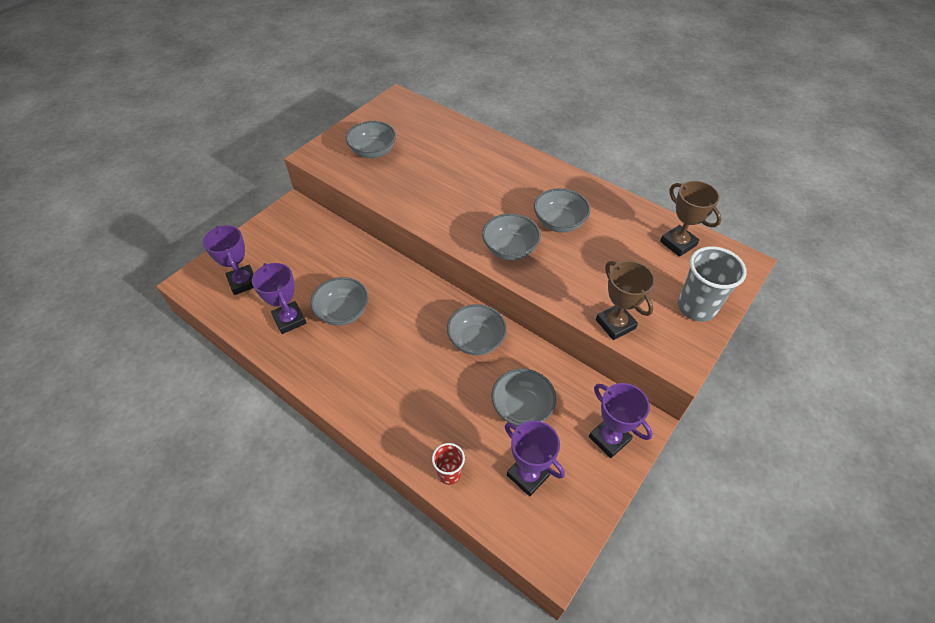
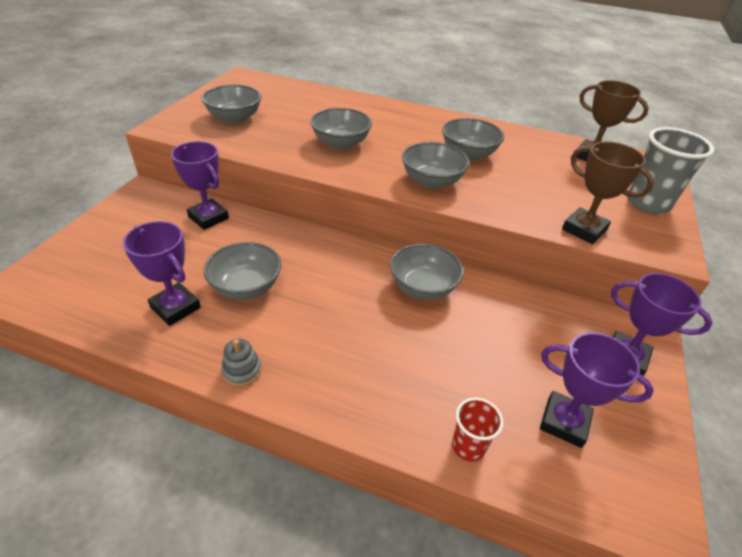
camera: 20 degrees left, 10 degrees down
(243, 282) = (96, 276): purple trophy -> purple trophy (208, 218)
(319, 380) = (242, 370): none -> grey stacking toy
(521, 408) = (512, 347): grey bowl -> grey bowl (341, 143)

